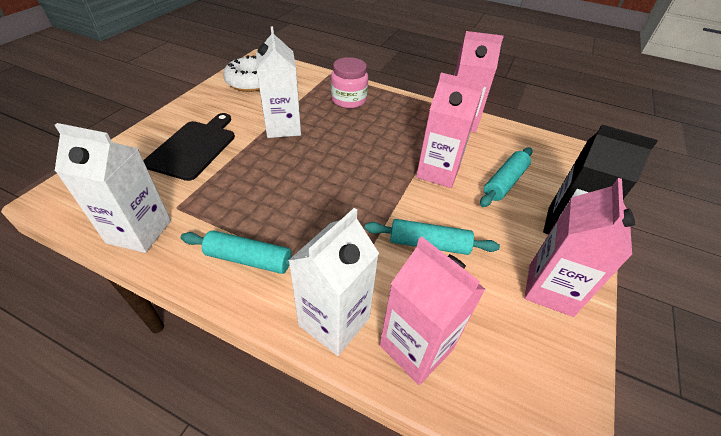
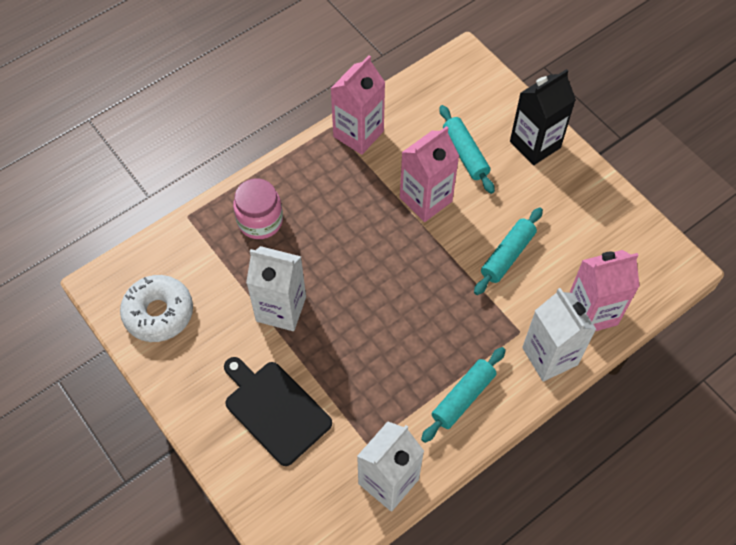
camera: 60 degrees left, 15 degrees up
(550, 289) = (584, 199): pink carton -> none

